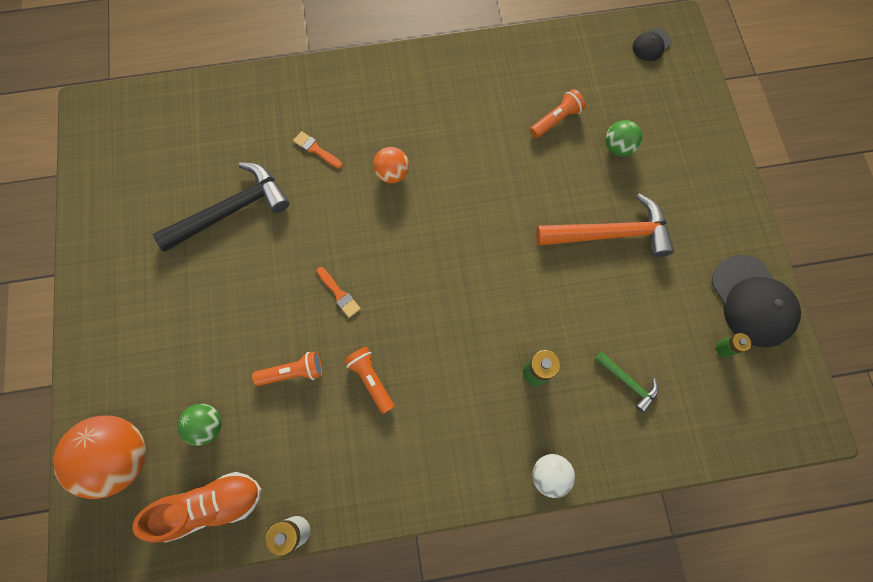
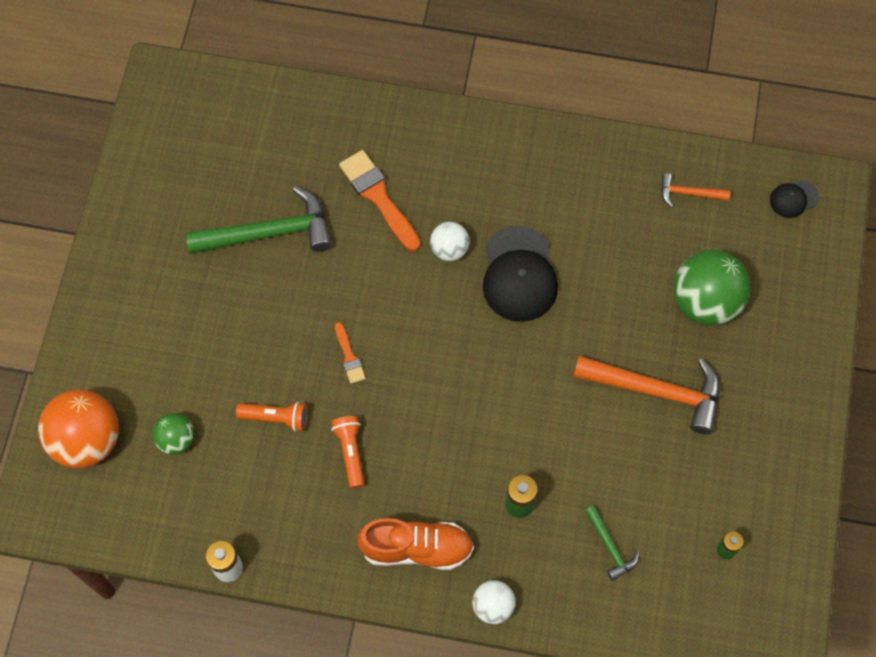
camera: 20 degrees right, 5 degrees down
(210, 505) = (155, 515): orange shoe -> orange shoe (416, 548)
(231, 210) = (269, 233): black hammer -> green hammer
(316, 150) = (378, 197): orange brush -> orange brush, size x1.91
(392, 173) = (449, 249): orange ball -> white ball
(556, 119) = (650, 249): orange flashlight -> none
(568, 66) = (689, 193): none -> orange hammer
(618, 147) = (705, 302): green ball -> green ball, size x1.87
(752, 301) = (779, 513): black cap -> black cap (519, 275)

